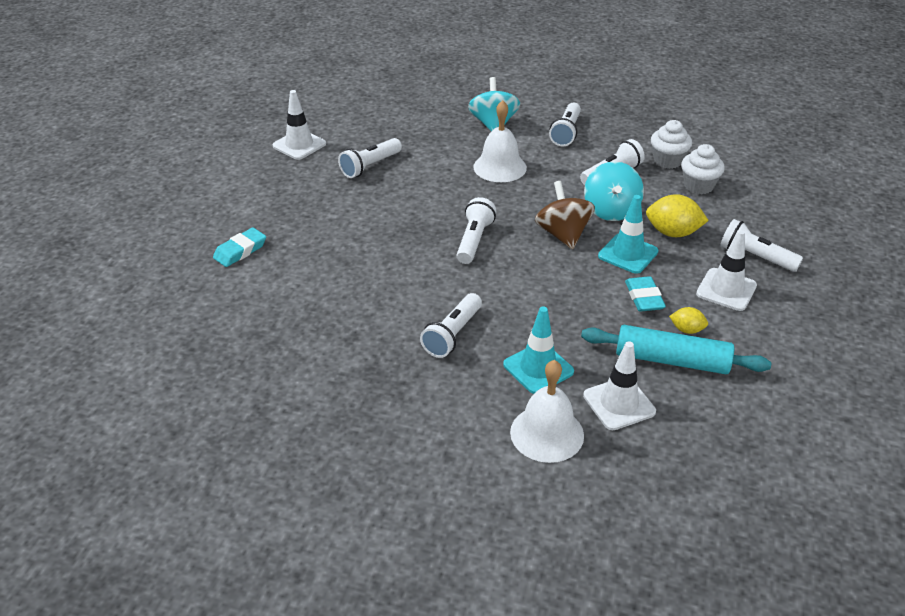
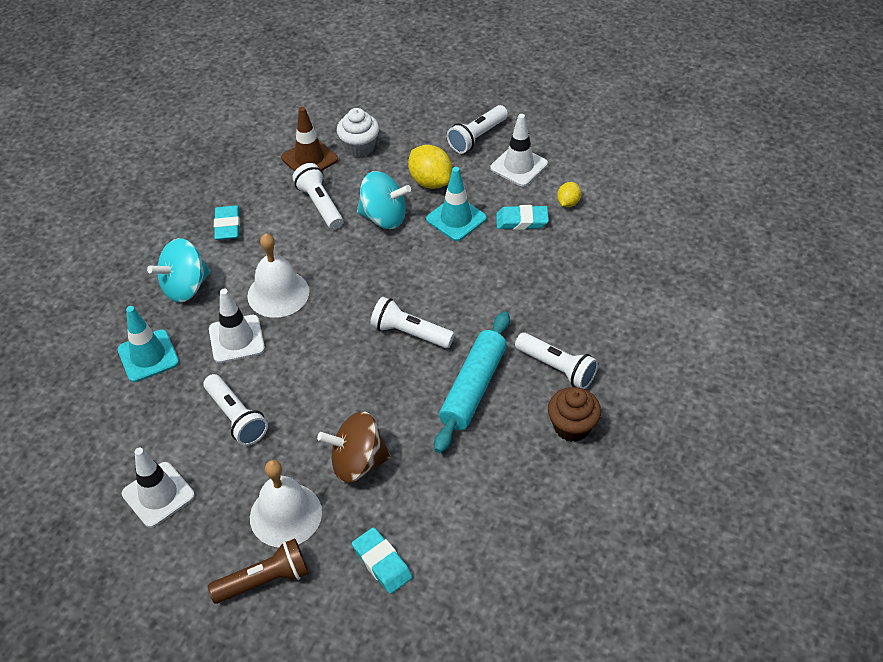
camera: 80 degrees left, 10 degrees up
(228, 199) = (264, 580): none -> brown flashlight
(383, 349) = (572, 426): none -> brown cupcake
(493, 124) = (185, 287): turquoise spinning top -> turquoise spinning top turned 45 degrees counterclockwise
(538, 368) = (608, 310): turquoise traffic cone -> turquoise traffic cone (148, 356)
(547, 433) = (688, 317): white bell -> white bell (285, 514)
(563, 234) = (415, 260): brown spinning top -> brown spinning top (357, 462)
(566, 133) = (227, 226): white flashlight -> turquoise eraser
(619, 403) = (654, 264): white traffic cone -> white traffic cone (236, 339)
(667, 161) = (309, 159): white cupcake -> brown traffic cone
(672, 233) = (430, 181): yellow lemon -> yellow lemon turned 60 degrees counterclockwise
(672, 360) = (605, 220): turquoise rolling pin -> turquoise rolling pin (473, 388)

